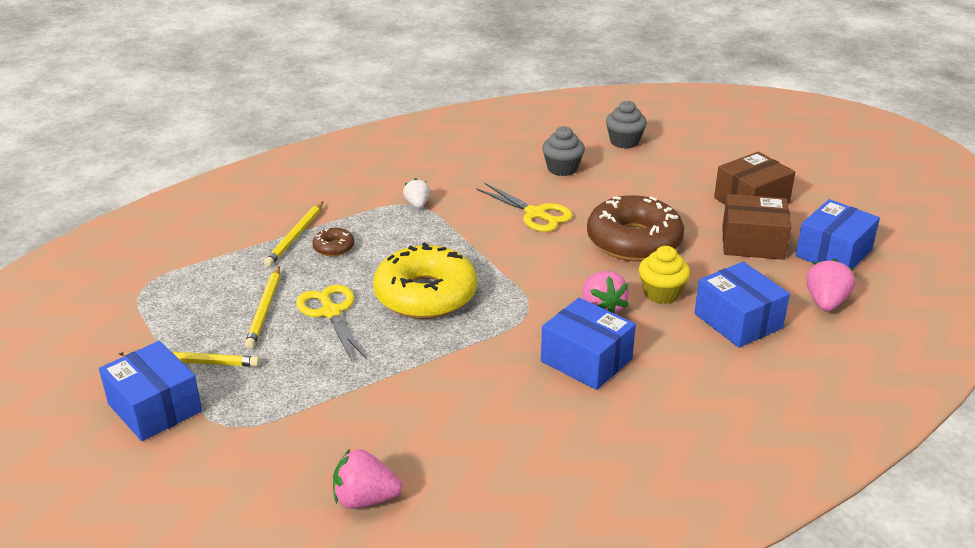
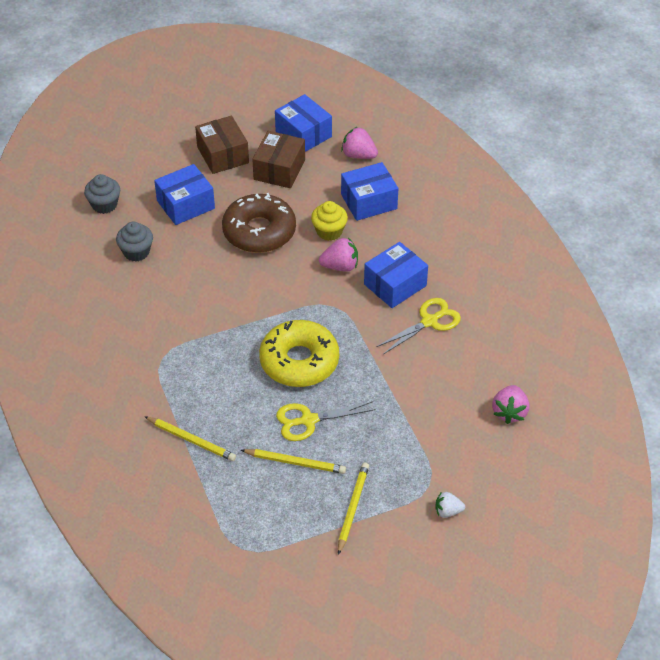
camera: 80 degrees left, 15 degrees up
(155, 408) = (403, 529): blue box -> blue box (185, 204)
(334, 247) = (216, 414): brown donut -> none
(417, 204) = (164, 353): white strawberry -> white strawberry (448, 511)
(535, 214) = (203, 281): yellow scissors -> yellow scissors (429, 322)

